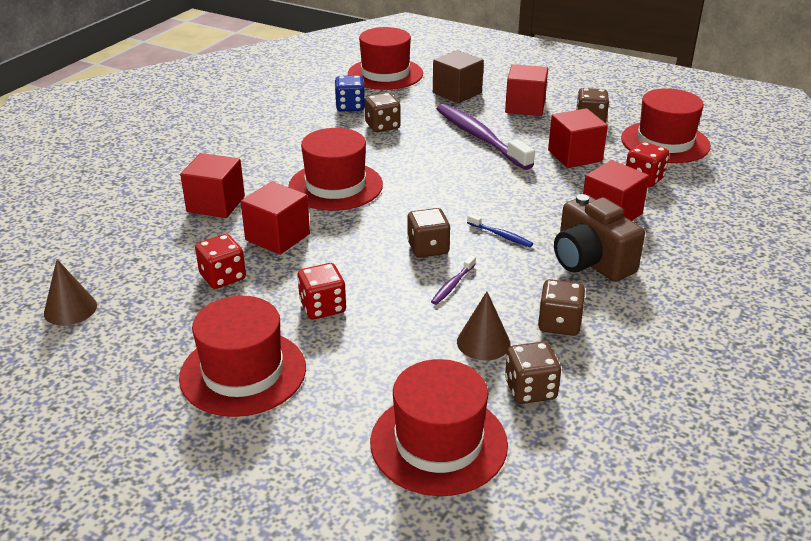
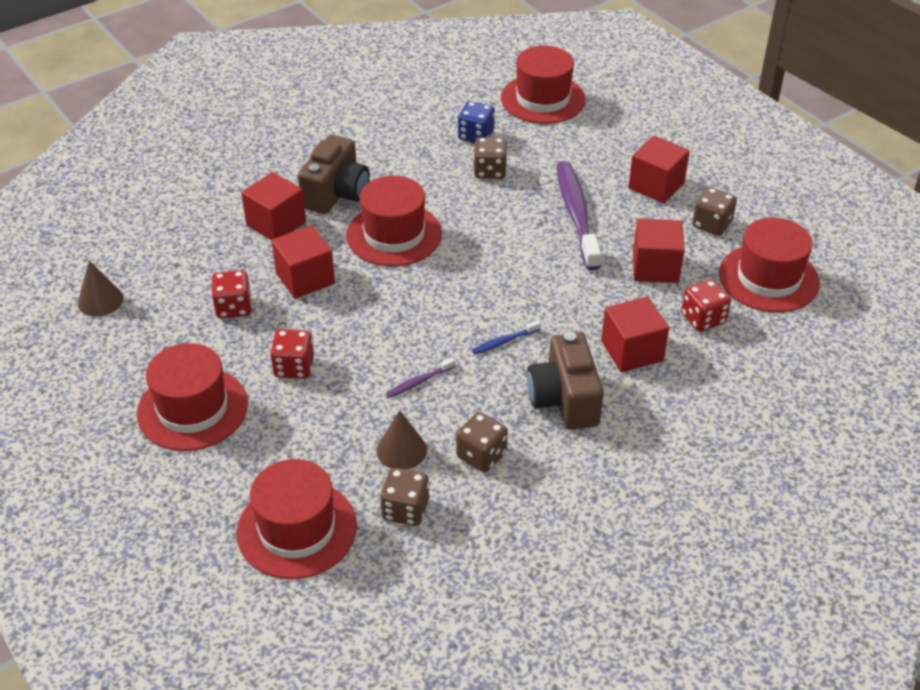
camera: 25 degrees right, 10 degrees up
(257, 170) = (336, 194): none -> brown camera
(428, 248) = (427, 334): brown dice -> none
(457, 93) = (598, 146): brown cube -> none
(501, 235) = (504, 341): blue toothbrush -> blue toothbrush turned 90 degrees clockwise

